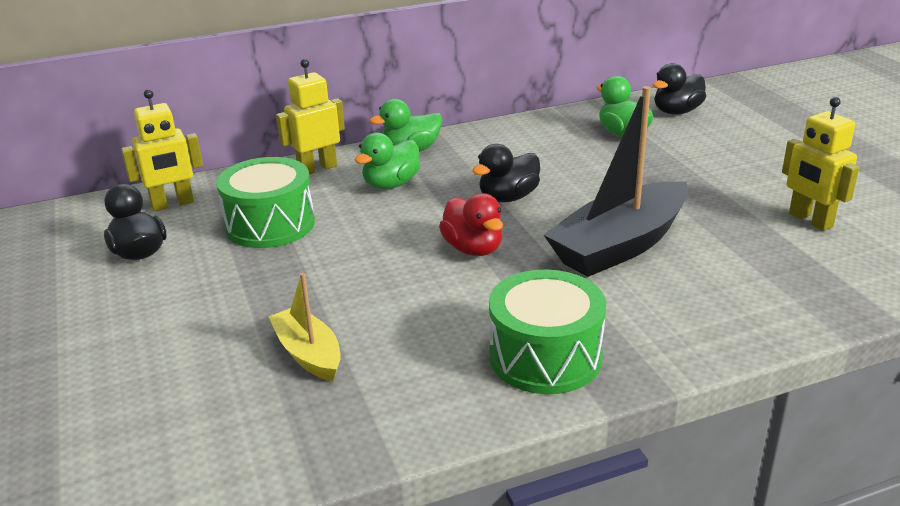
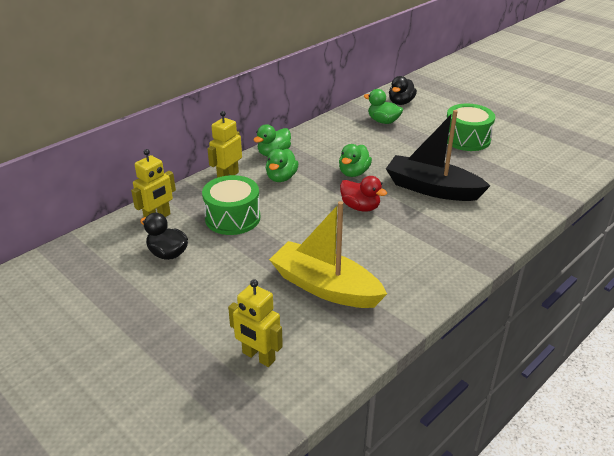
camera: 25 degrees left, 5 degrees up
(308, 354) = (325, 287): yellow boat -> yellow boat, size x1.84
(508, 197) = (353, 173): black duck -> green duck
(545, 357) = (443, 257): green drum -> green drum (467, 139)
(620, 245) = (432, 189): black boat -> black boat turned 90 degrees clockwise
(810, 220) = (509, 155): yellow robot -> yellow robot (258, 357)

